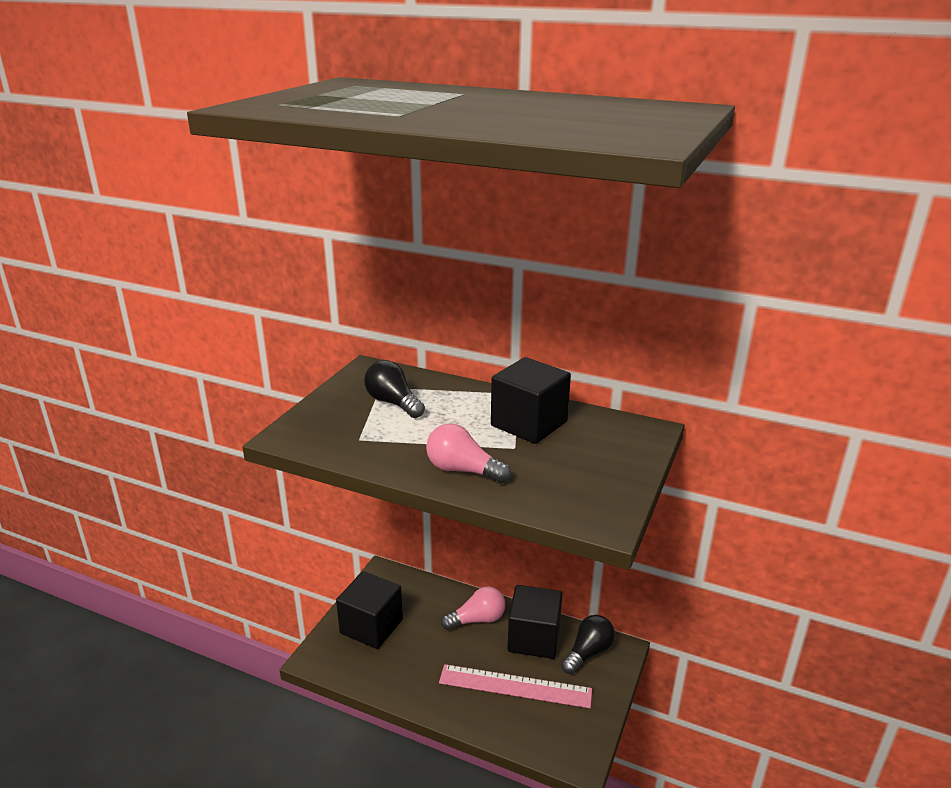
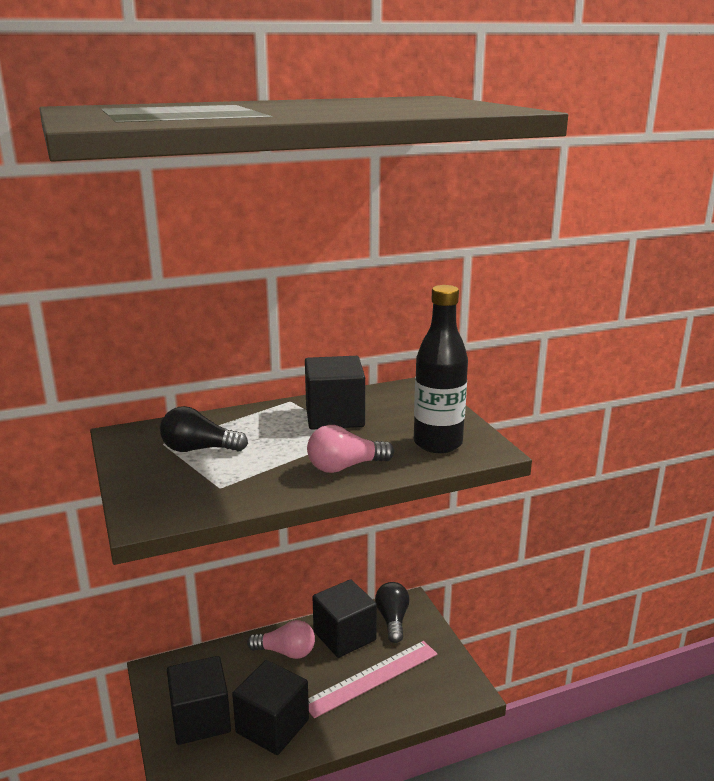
camera: 45 degrees left, 5 degrees down
(407, 666) = (272, 726): none -> black cube
(477, 620) = (286, 652): pink light bulb -> pink light bulb turned 75 degrees clockwise
(570, 491) = (438, 443): none -> black bottle

